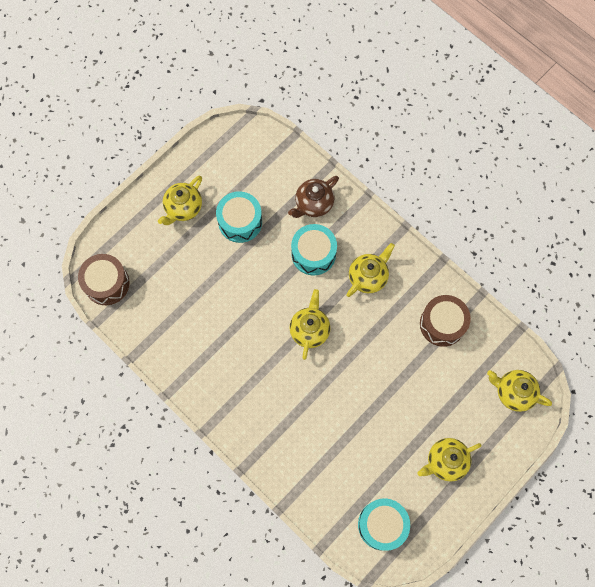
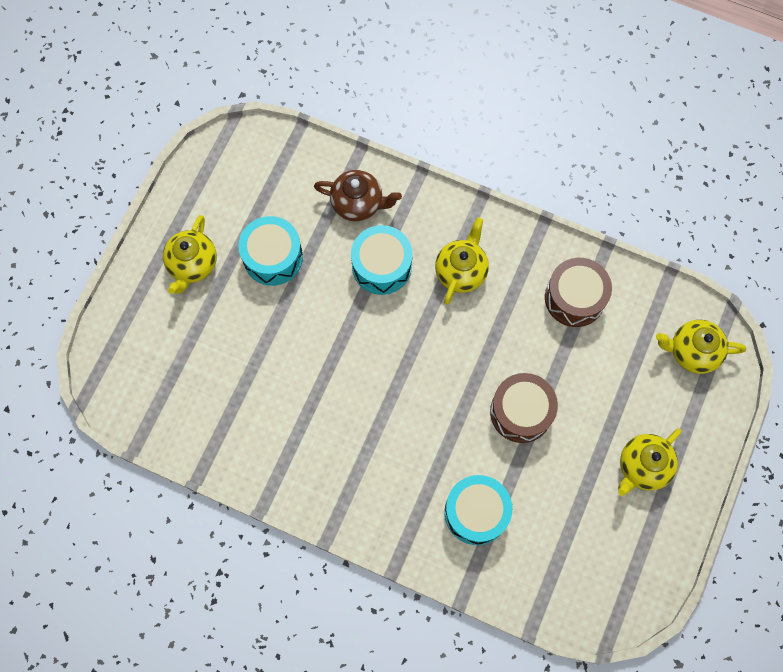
camera: 20 degrees left, 0 degrees up
(107, 283) = (128, 395): brown drum -> brown drum (521, 412)
(309, 330) = (413, 363): yellow teapot -> none
(313, 204) = (358, 203): brown teapot -> brown teapot turned 105 degrees counterclockwise
(382, 525) = (595, 574): turquoise drum -> turquoise drum (476, 512)

